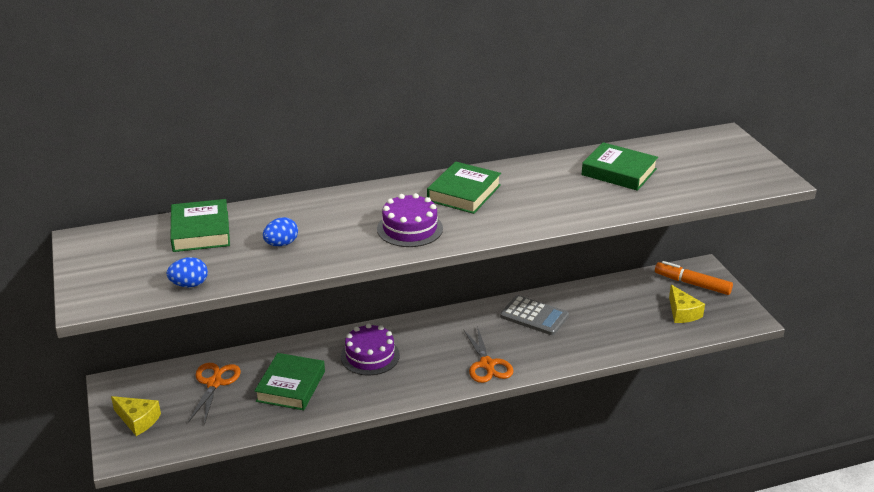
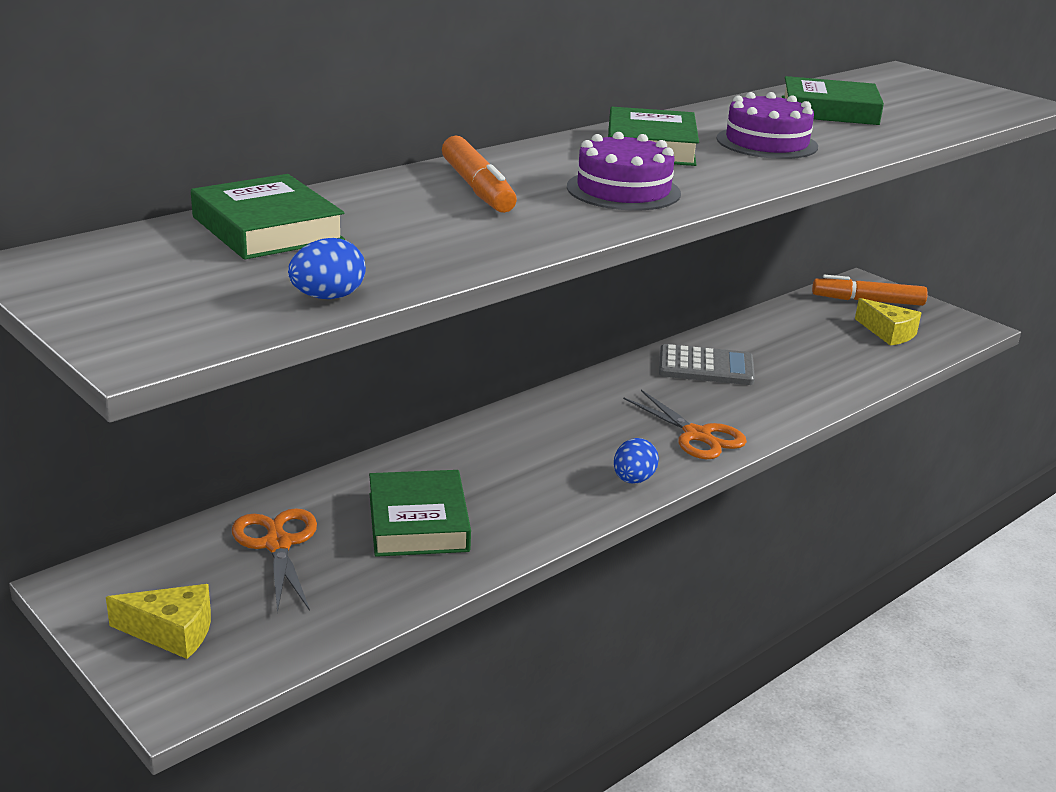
camera: 25 degrees left, 5 degrees down
(281, 244) = (435, 228): blue egg -> blue egg (633, 480)
(331, 215) = (477, 188): none -> orange marker
(370, 356) = (513, 456): purple cake -> purple cake (767, 143)

